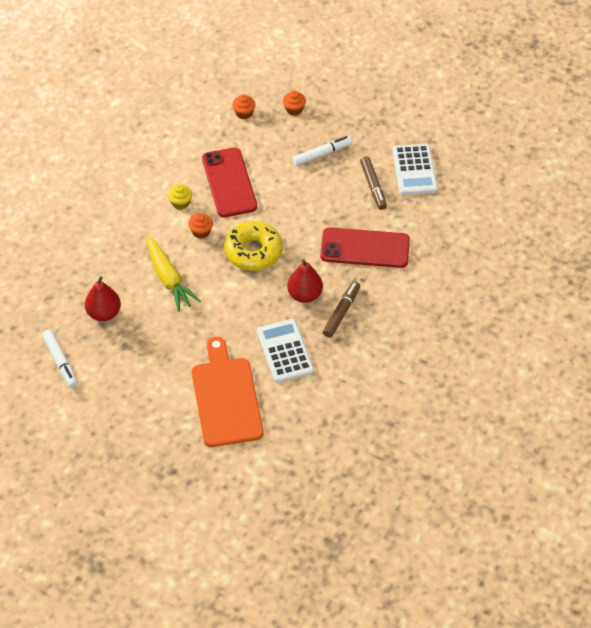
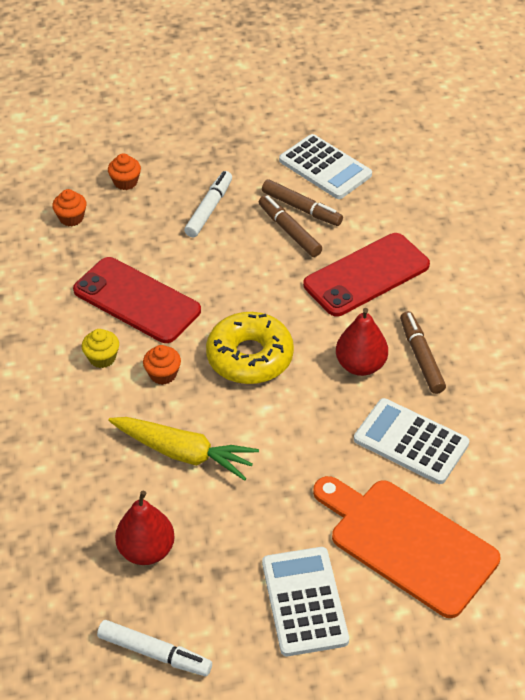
camera: 40 degrees left, 5 degrees down
(149, 388) = (304, 601): none -> white calculator
(351, 195) = (289, 231): none -> brown marker

